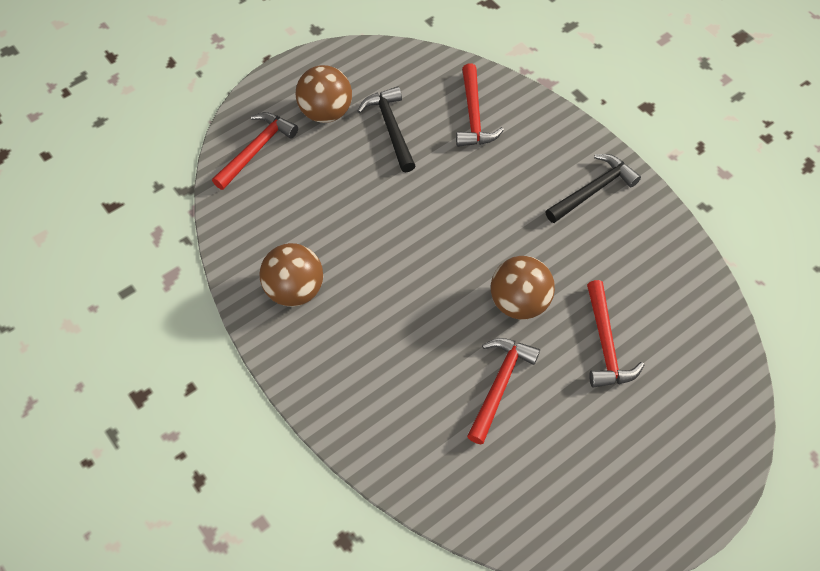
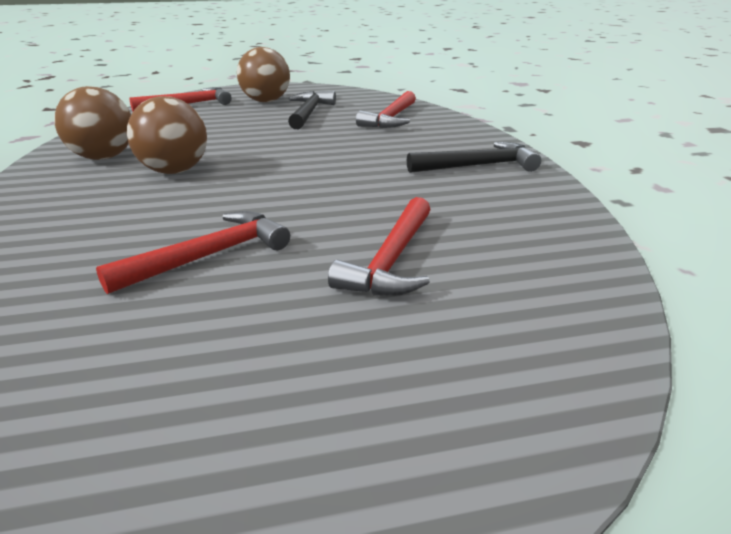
camera: 25 degrees right, 30 degrees down
(519, 302) = (313, 208): brown ball -> brown ball (174, 171)

